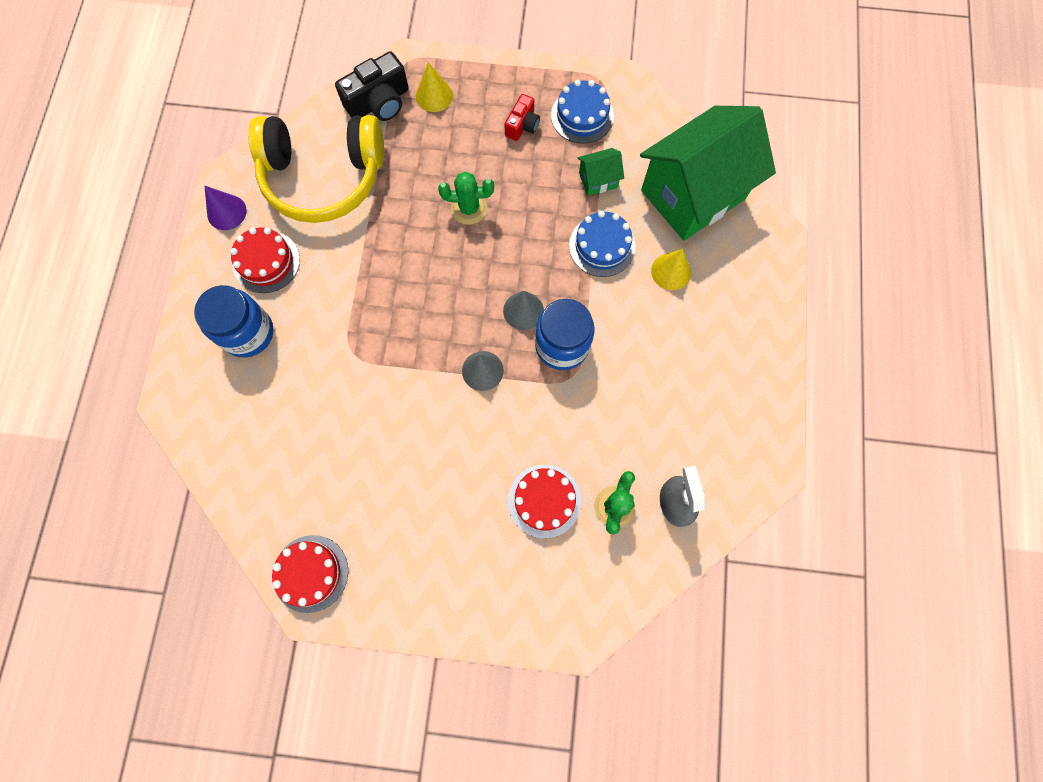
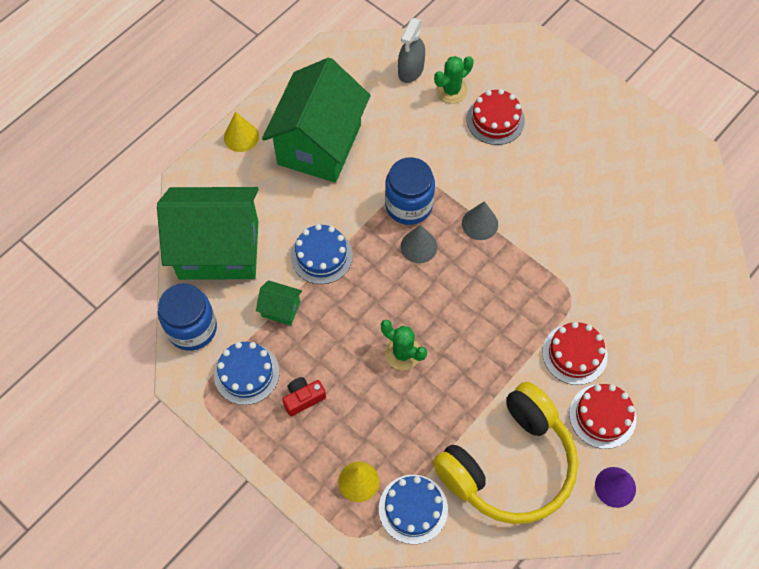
camera: 145 degrees left, 10 degrees down
(248, 333) = (648, 364): blue jar -> blue jar (192, 328)
(310, 573) = (683, 170): red cake -> red cake (574, 354)
(324, 177) = (509, 464): yellow headphones -> yellow headphones turned 105 degrees clockwise
(379, 102) = (413, 509): black camera -> blue cake
(671, 271) = (287, 205): yellow cone -> yellow cone (241, 137)
(694, 352) = (319, 144): none -> green house

